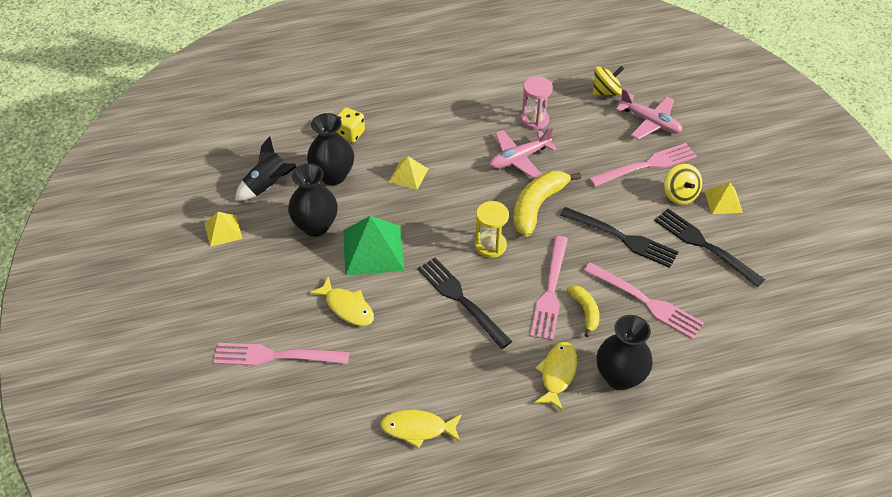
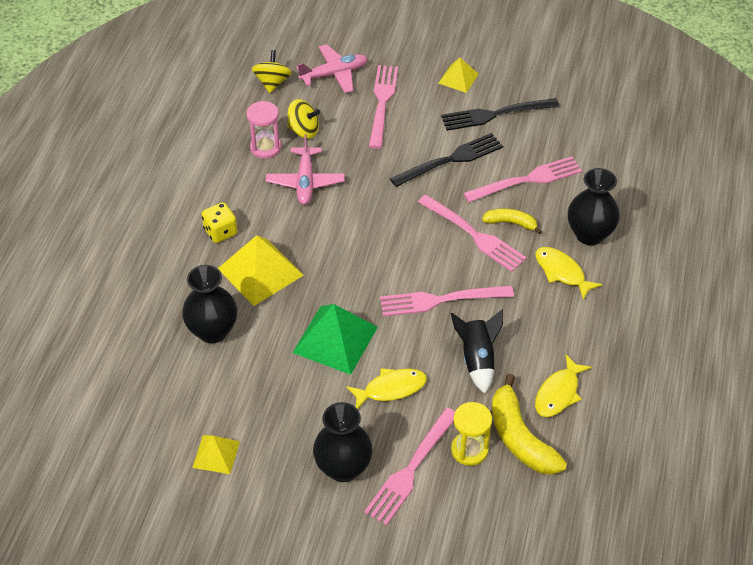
camera: 60 degrees left, 0 degrees up
(268, 186) = (183, 391): black rocket -> black rocket (477, 359)
(315, 226) = (270, 372): black vase -> black vase (343, 468)
(350, 134) = (165, 293): yellow dice -> yellow dice (220, 232)
(408, 175) = (260, 271): yellow pyramid -> yellow pyramid, size x1.77
(461, 300) = (441, 300): black fork -> pink fork
(490, 246) = (394, 251): yellow hourglass -> yellow hourglass (469, 450)
(537, 206) = (372, 197): yellow banana -> yellow banana (520, 438)
(680, 195) = (431, 100): yellow spinning top -> yellow spinning top (304, 130)

